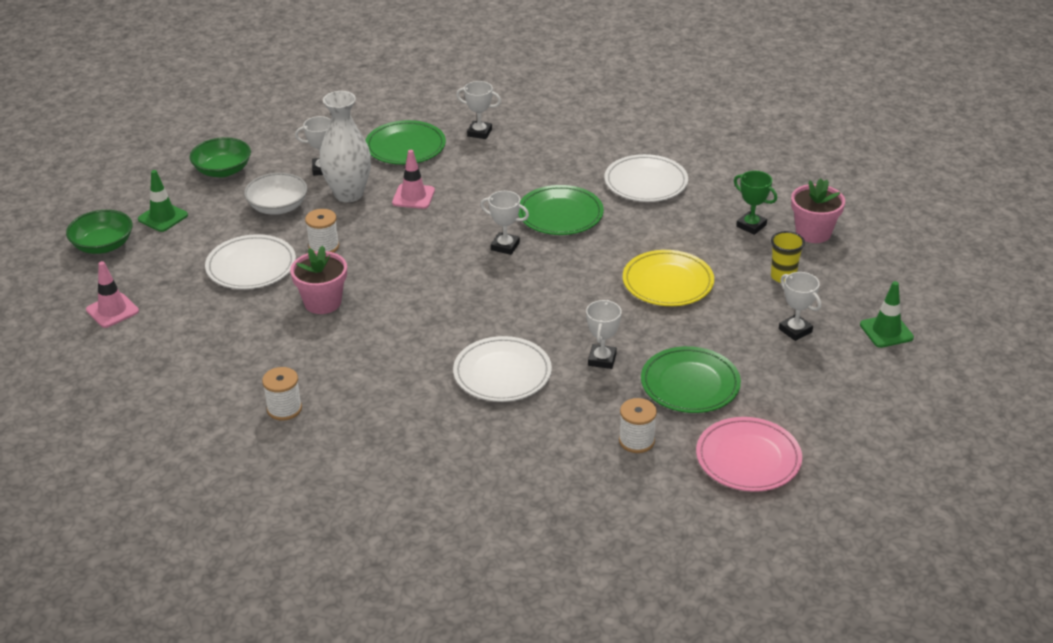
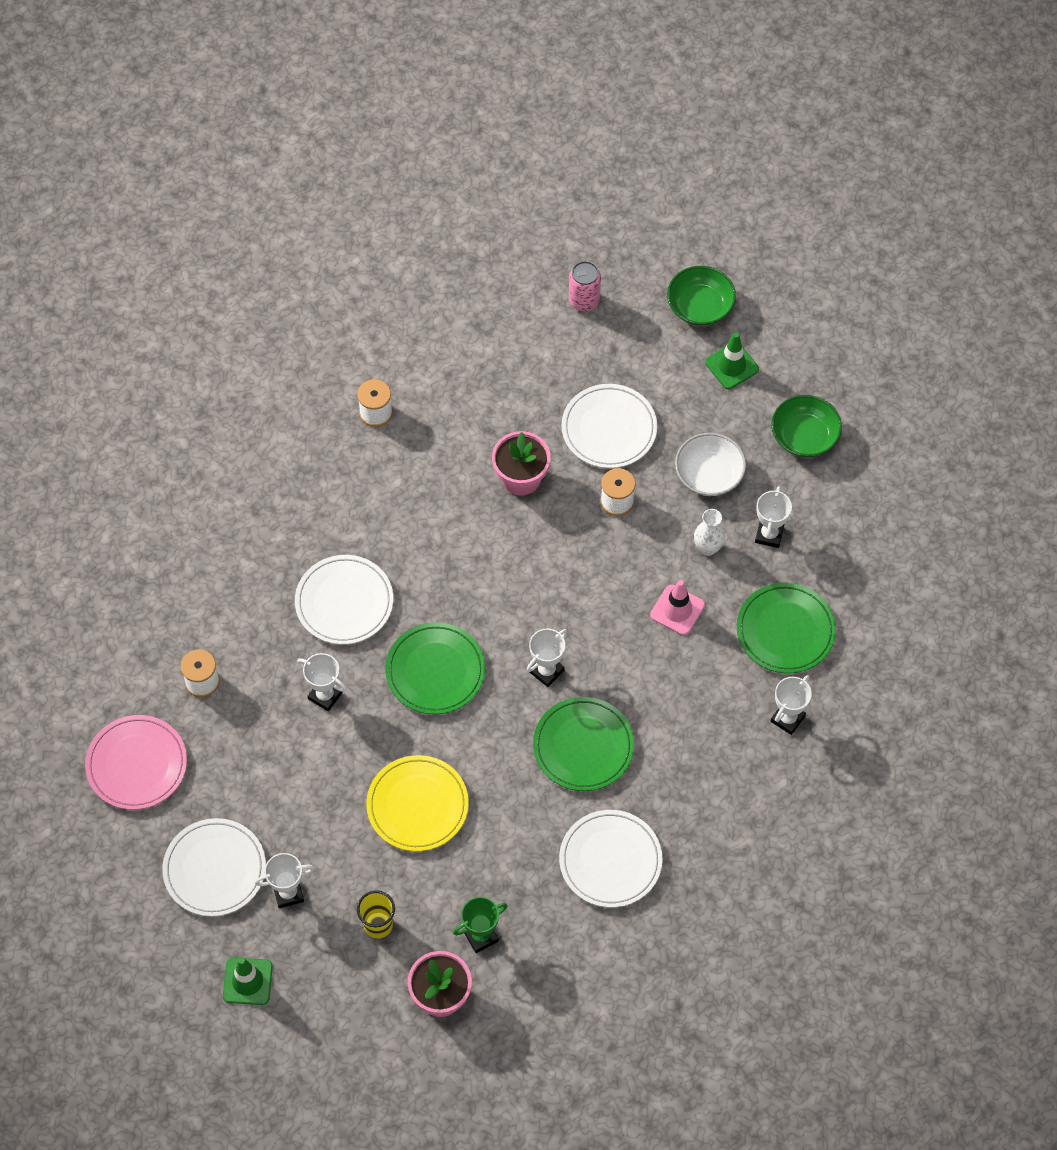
camera: 110 degrees right, 25 degrees up
(112, 310) = (584, 300): pink traffic cone -> pink can
(348, 194) = (708, 548): white vase -> white vase, size x0.53
(690, 384) = (255, 759): green plate -> green plate (435, 671)
(808, 378) = (214, 869): none -> white plate

